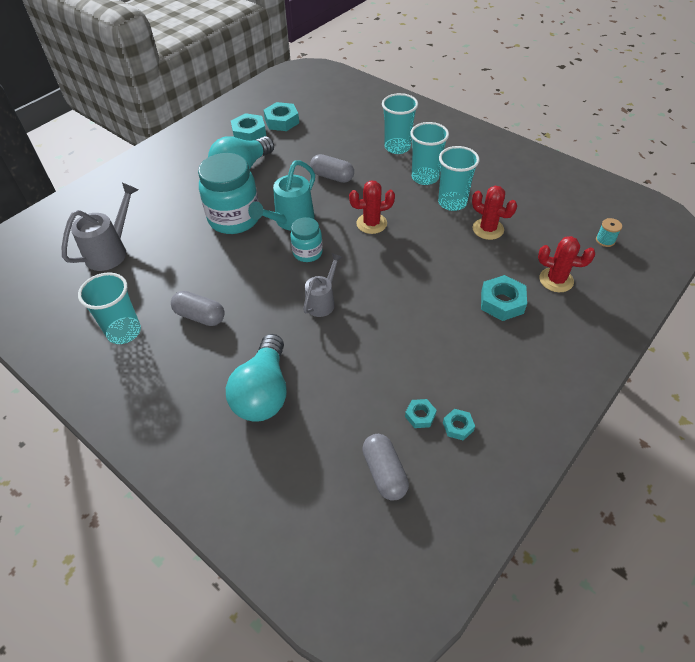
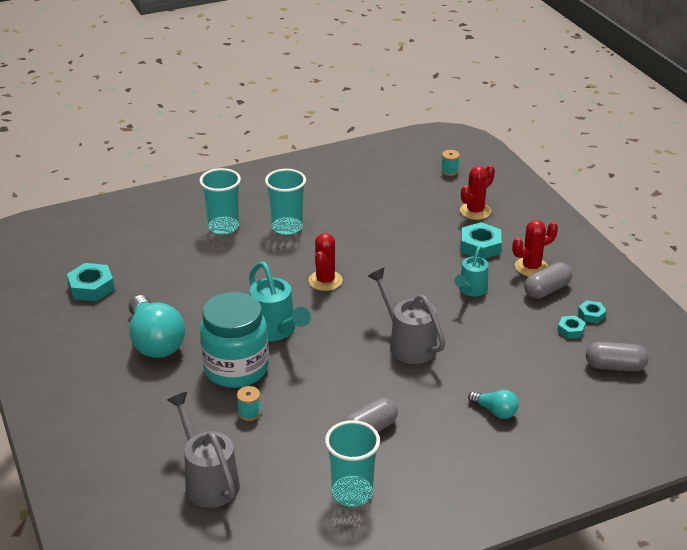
camera: 65 degrees left, 15 degrees down
(189, 244) = (249, 413): none -> turquoise spool
(249, 133) = (87, 318): turquoise nut -> none
(263, 392) = (495, 411): turquoise light bulb -> turquoise light bulb, size x0.50
(307, 253) = (333, 333): turquoise jar -> none
(322, 302) = (408, 343): grey watering can -> grey watering can, size x1.51
(332, 177) = (230, 282): grey capsule -> grey capsule (546, 290)
(428, 318) = (471, 290): none -> turquoise watering can
(452, 202) = (337, 225): turquoise cup -> none
(488, 229) = (389, 220): red cactus -> red cactus (531, 267)

